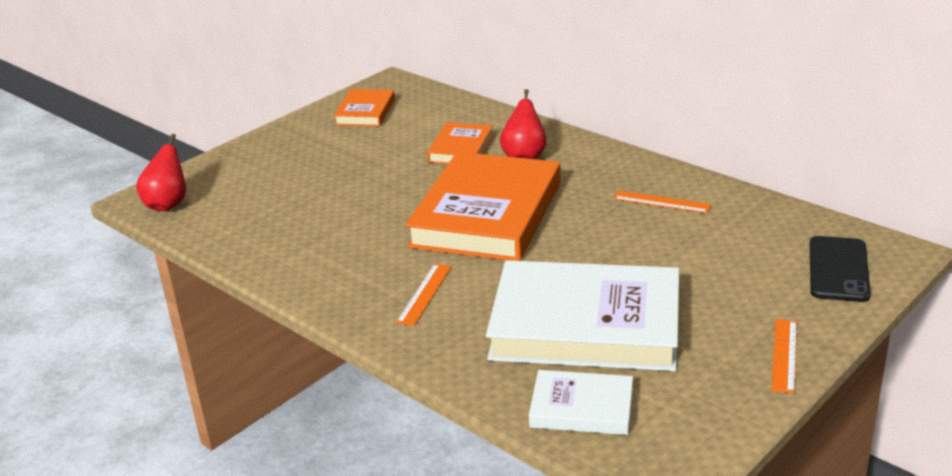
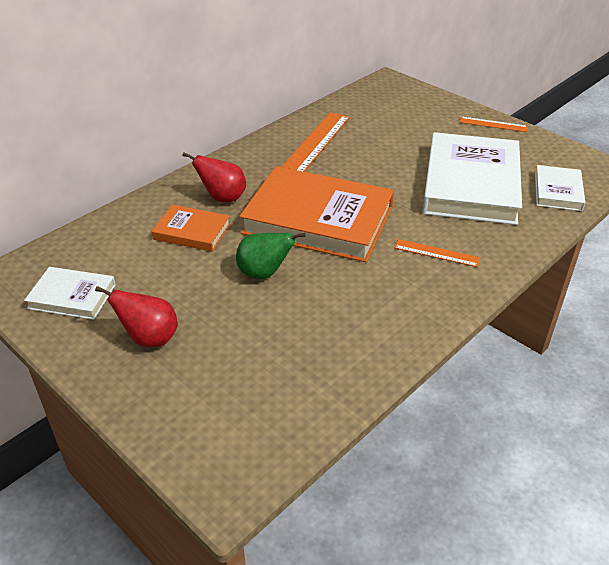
camera: 90 degrees left, 10 degrees up
(168, 204) = (247, 456): red pear -> red pear (150, 338)
(365, 112) = (72, 296): orange book -> white book
(392, 191) = (264, 273): none -> green pear
(661, 202) = (315, 144): orange ruler -> orange ruler, size x1.85
(838, 269) = (405, 98): black phone -> none

